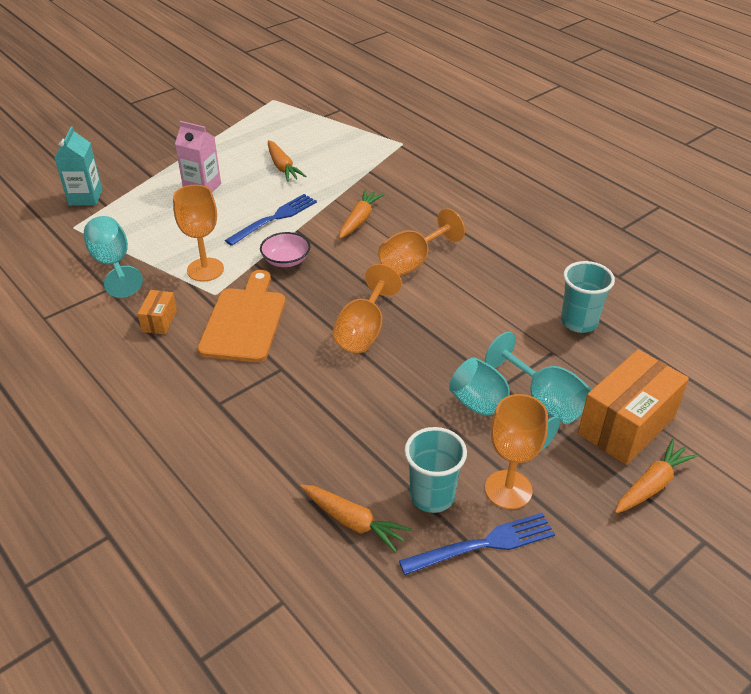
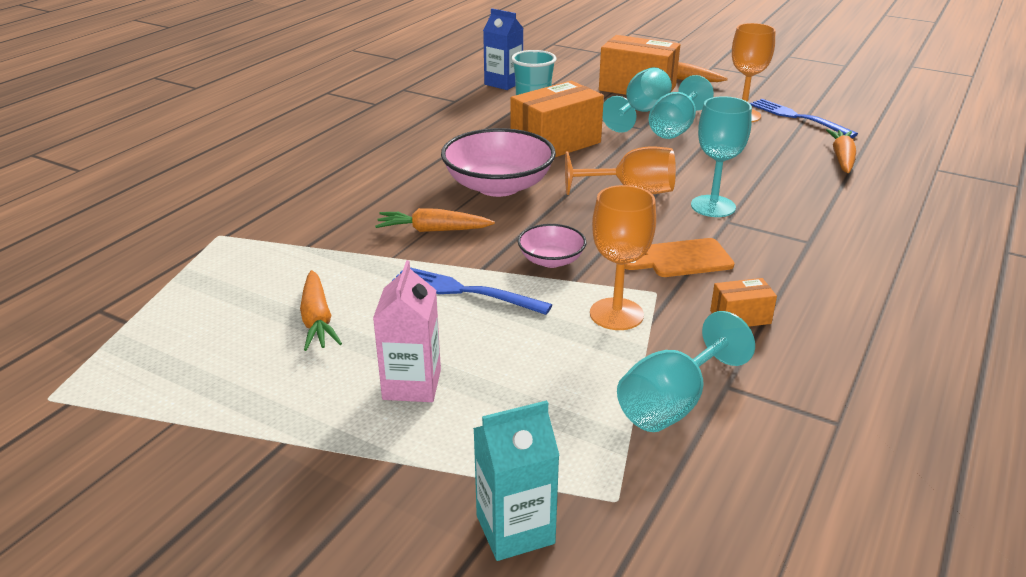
camera: 110 degrees left, 10 degrees down
(244, 321) = (682, 259): orange cutting board -> orange cutting board, size x0.65
(282, 167) = (317, 320): orange carrot -> orange carrot turned 120 degrees clockwise
(310, 370) = (713, 206): none -> turquoise goblet
(413, 262) = (498, 186): orange goblet -> pink bowl
(432, 496) = (781, 137): turquoise cup -> none
(484, 314) = (555, 143): none -> orange box
(665, 320) = (503, 83): none -> blue carton

